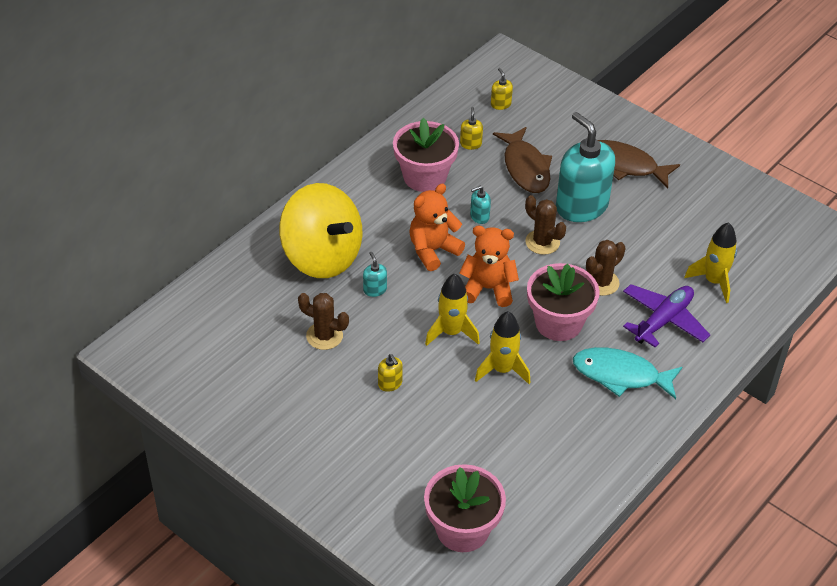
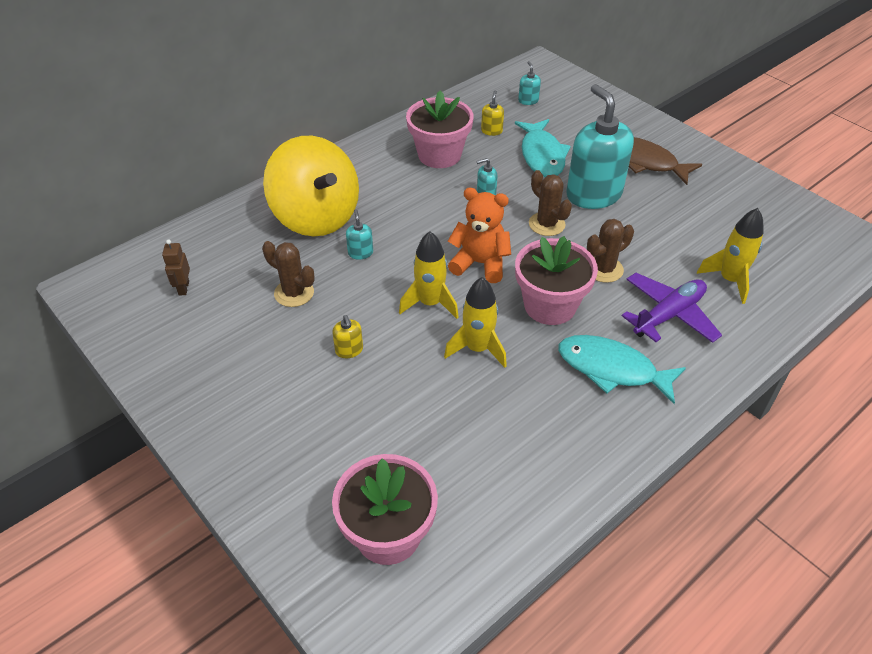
camera: 10 degrees right, 0 degrees up
(219, 342) = (183, 288): none -> brown robot
(433, 250) = (430, 221): orange teddy bear -> none
(500, 104) = (528, 101): yellow soap dispenser -> turquoise soap dispenser
(525, 168) = (542, 155): brown fish -> turquoise fish

